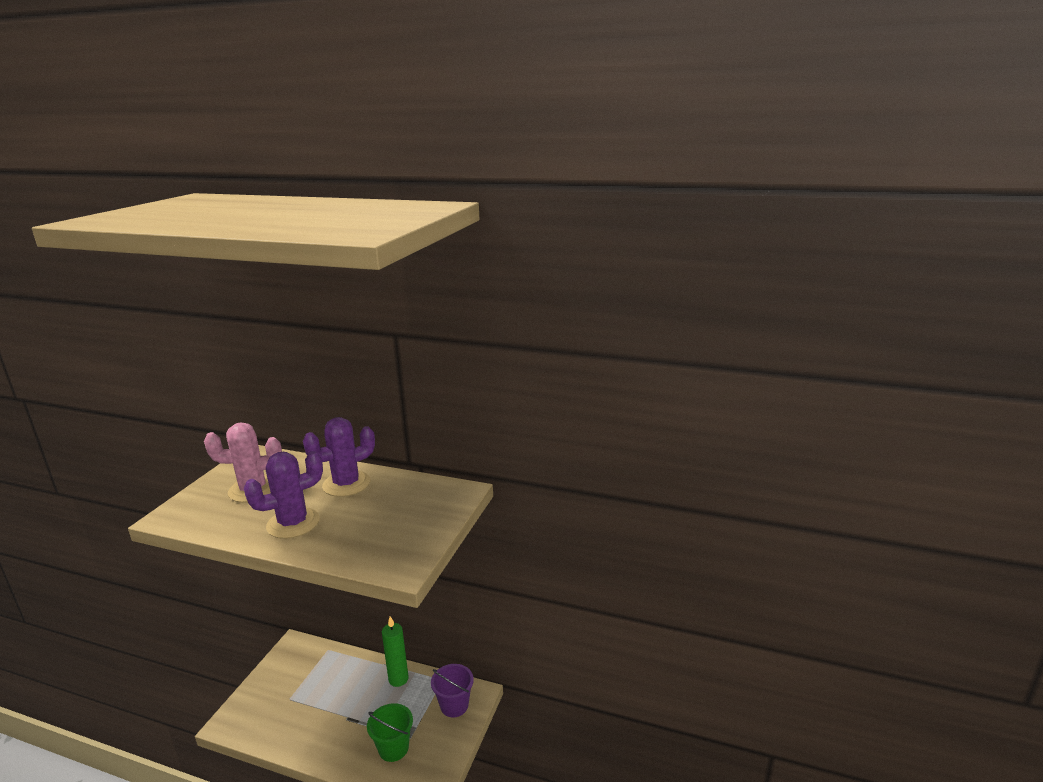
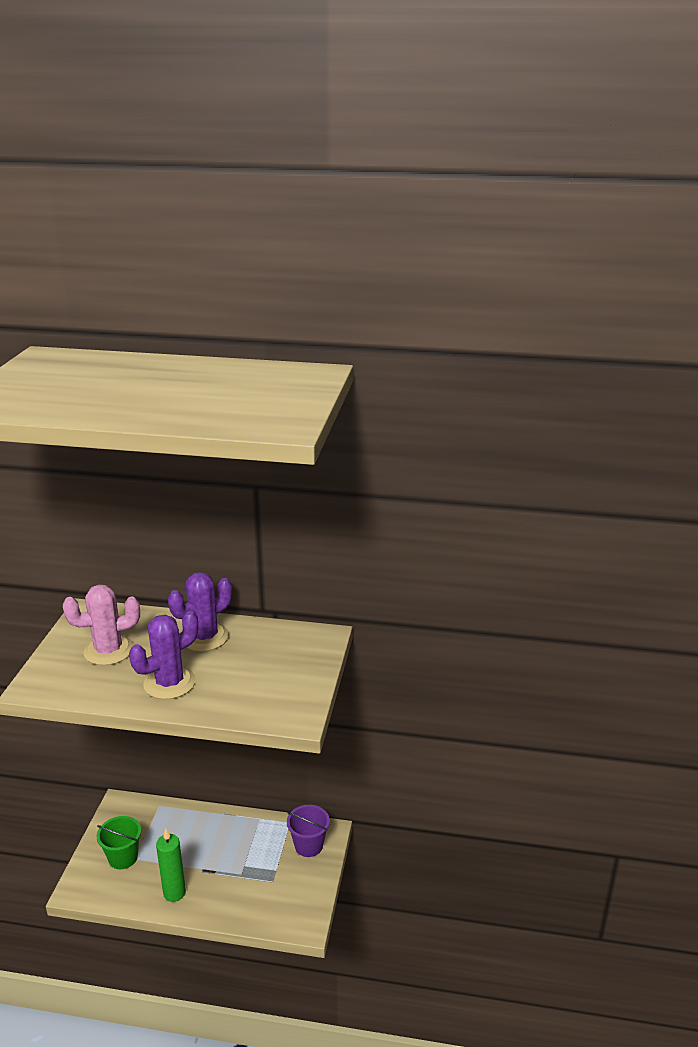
camera: 10 degrees left, 5 degrees up
(393, 748) = (259, 892): green bucket -> green bucket (123, 857)
(398, 679) = (244, 827): green candle -> green candle (174, 893)

